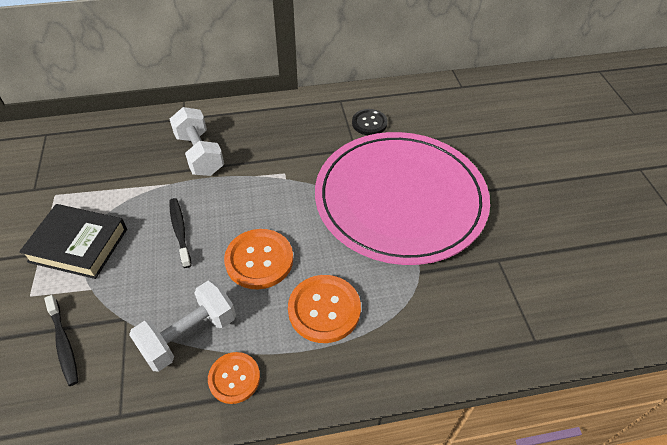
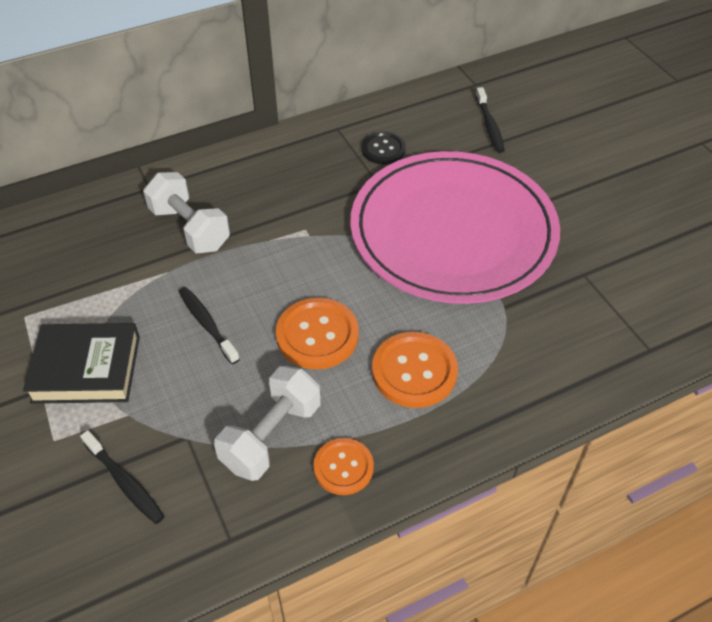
camera: 15 degrees left, 0 degrees up
(461, 120) = (489, 125): none -> black toothbrush

